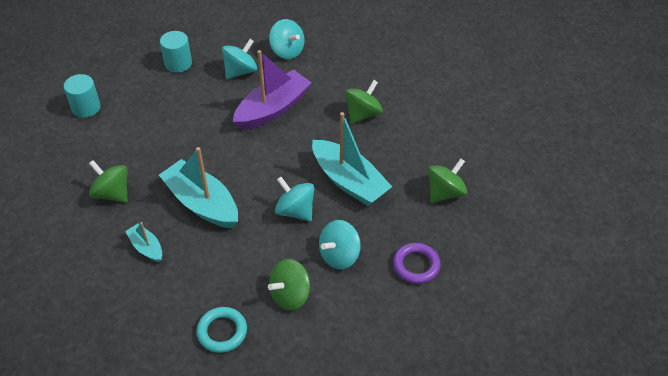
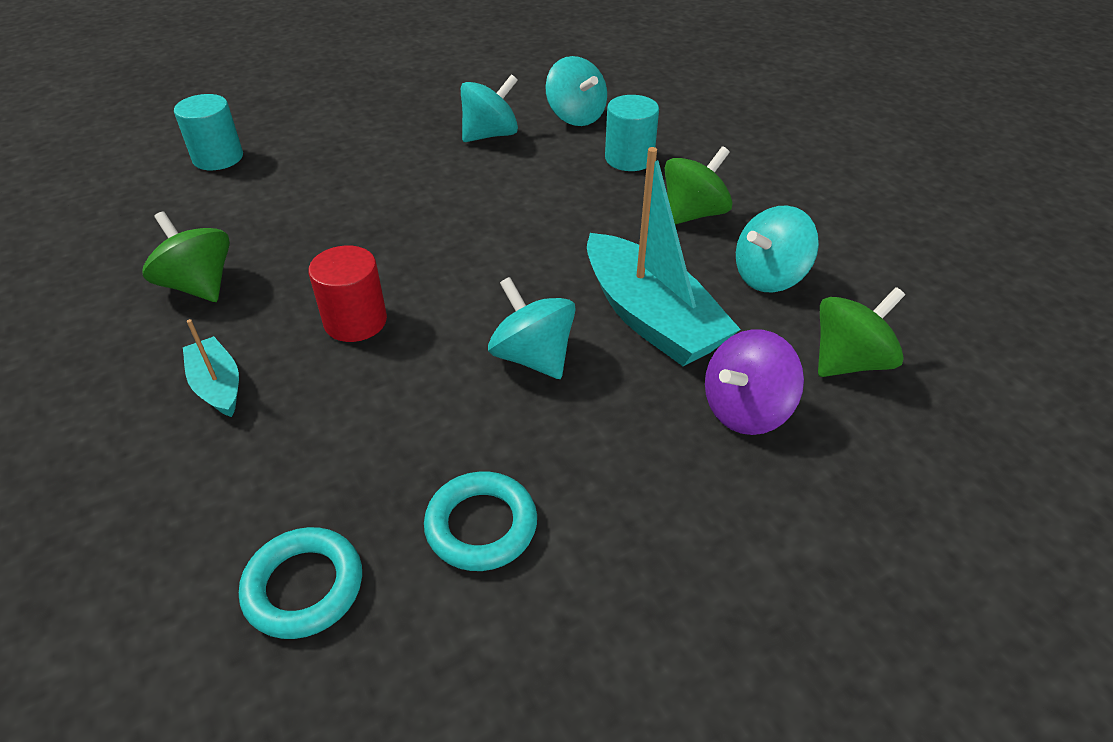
camera: 10 degrees right, 5 degrees down
(178, 63) = (392, 116): turquoise cylinder -> turquoise cylinder (629, 158)
(202, 203) = (355, 321): turquoise boat -> red cylinder
(273, 109) = (531, 190): purple boat -> none
(290, 295) = (481, 526): green spinning top -> turquoise ring
(339, 255) = (608, 455): turquoise spinning top -> turquoise spinning top (769, 277)
(399, 224) = (746, 410): none -> purple spinning top
(416, 265) = (778, 501): purple ring -> none

